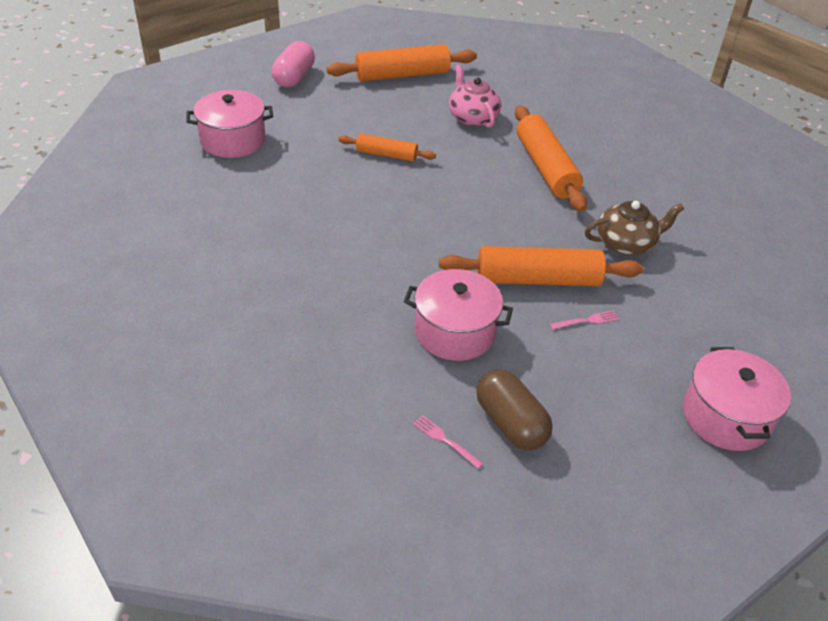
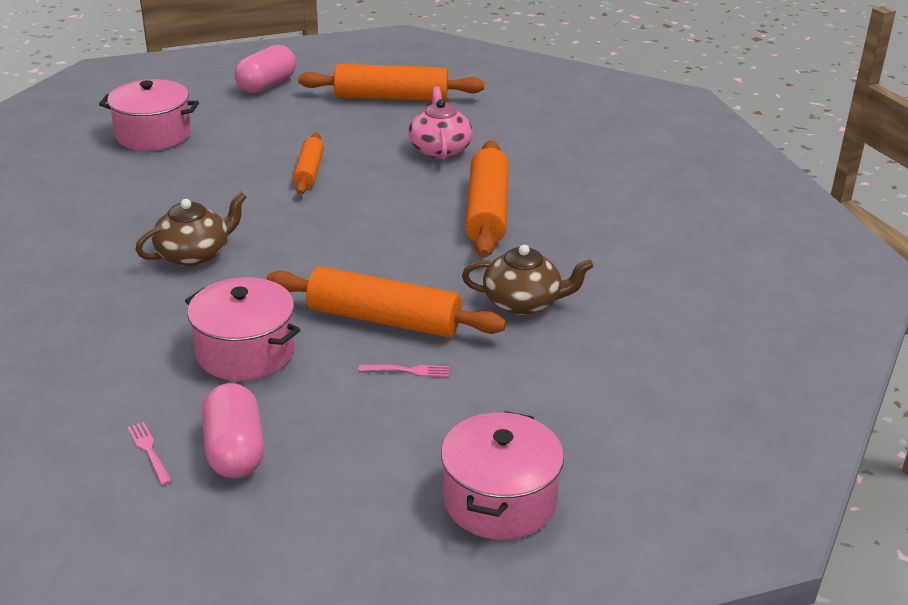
camera: 20 degrees right, 10 degrees down
(350, 249) = (194, 254): none -> brown teapot
(386, 154) = (309, 171): orange rolling pin -> orange rolling pin turned 60 degrees clockwise
(510, 423) = (235, 451): brown capsule -> pink capsule

